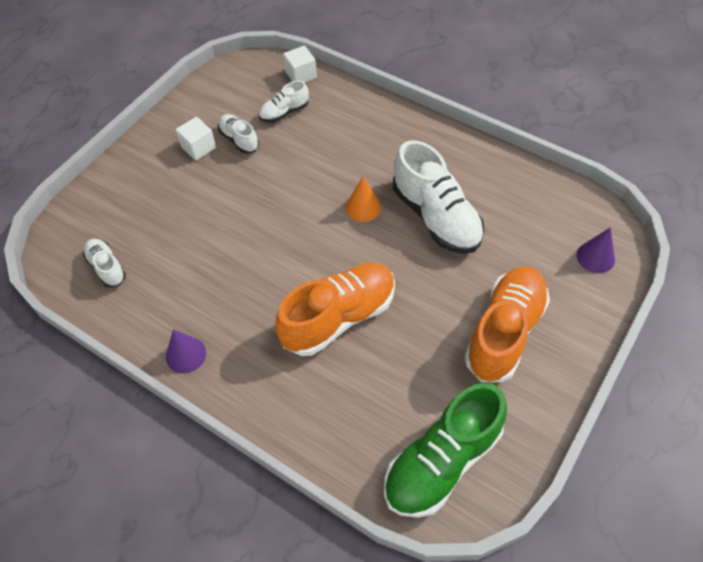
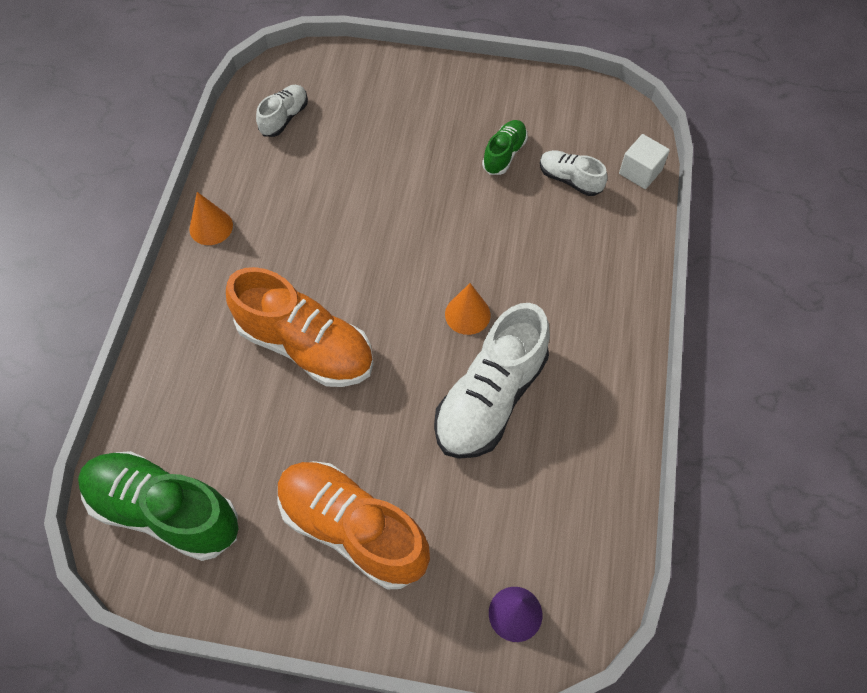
camera: 65 degrees right, 5 degrees up
(186, 354) = (211, 227): purple cone -> orange cone
(198, 147) = (473, 123): white cube -> none
(239, 140) = (504, 154): white shoe -> green shoe
(504, 332) = (353, 529): orange shoe -> orange shoe turned 150 degrees counterclockwise

